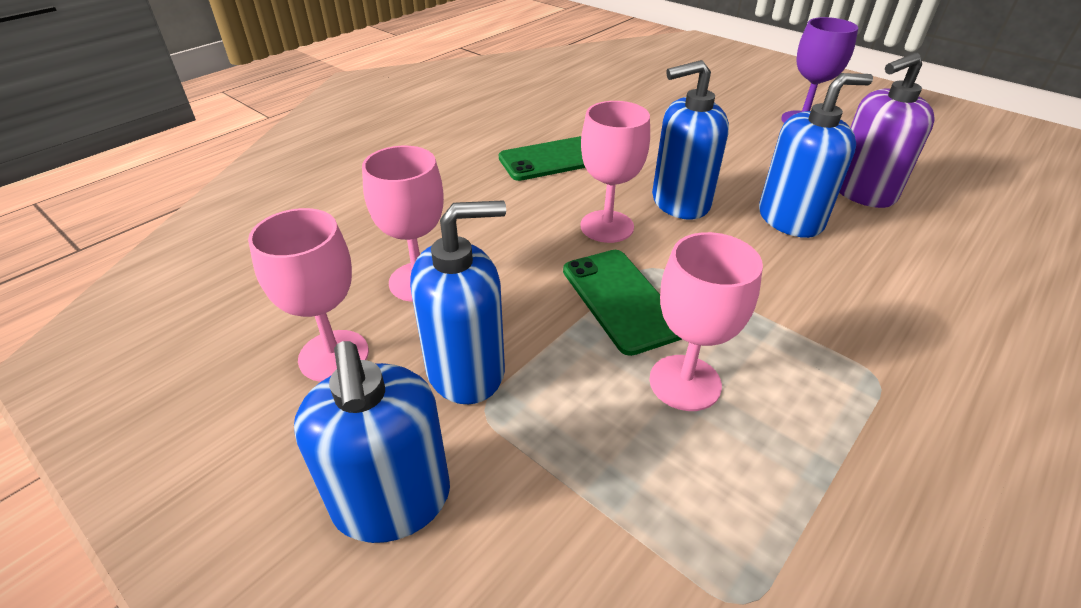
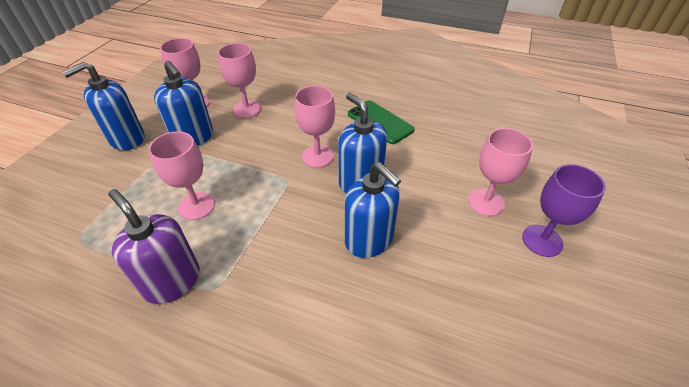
camera: 70 degrees right, 5 degrees up
(621, 300) = (253, 173): green phone -> none
(741, 132) = (486, 202): none -> pink goblet
(862, 192) = (436, 284): purple soap dispenser -> purple soap dispenser (172, 281)

